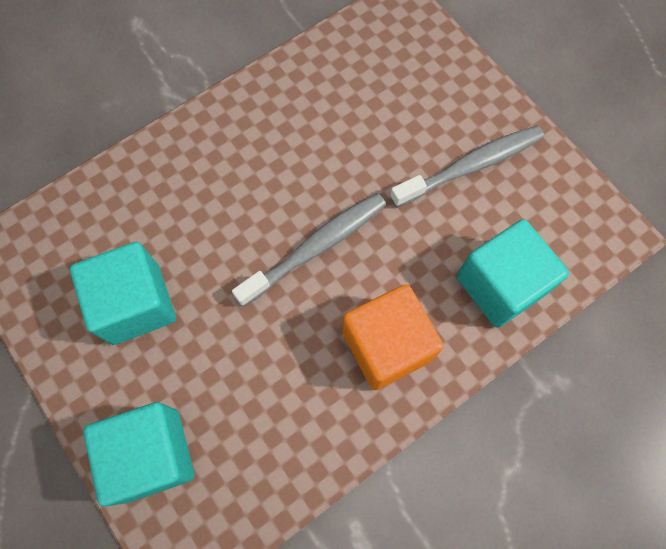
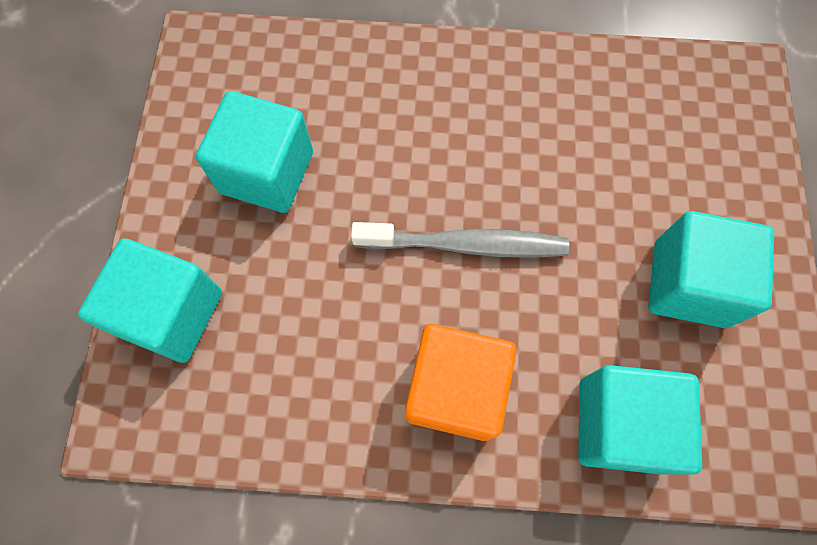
camera: 40 degrees right, 0 degrees up
(471, 166) = (689, 284): grey toothbrush -> turquoise cube

